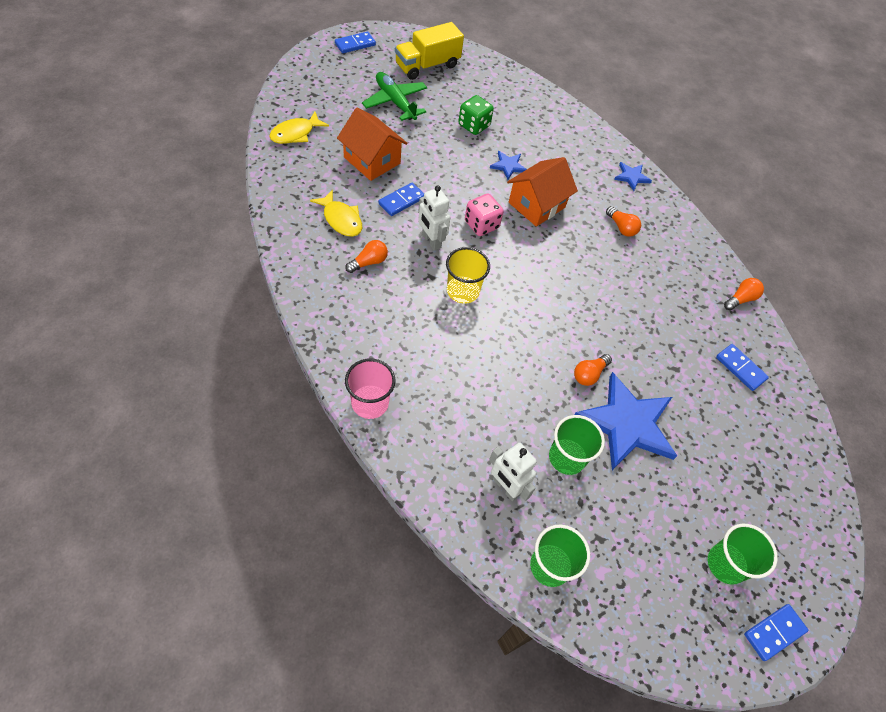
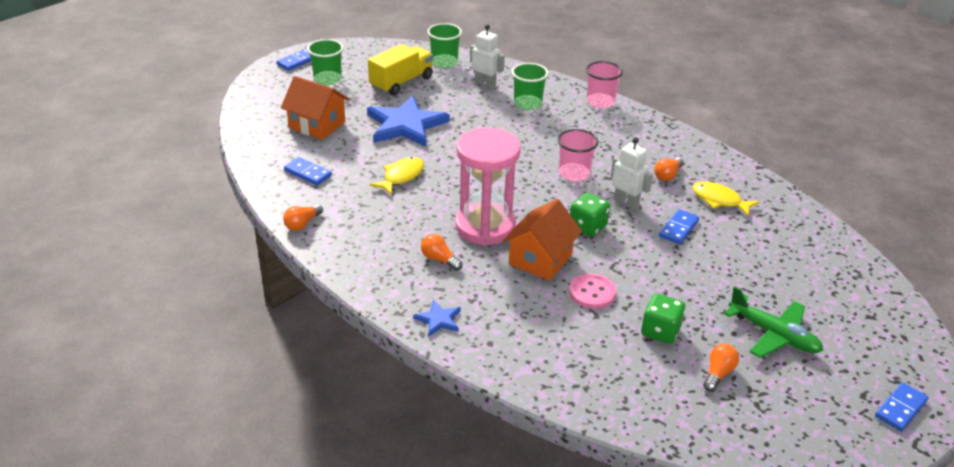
camera: 170 degrees right, 20 degrees down
(295, 133) = (839, 265): yellow fish -> yellow fish (401, 176)
(372, 160) = (739, 259): orange house -> orange house (317, 125)
(427, 65) = (780, 405): yellow truck -> yellow truck (401, 82)
(463, 291) = (574, 173): yellow cup -> pink cup
(481, 225) = (587, 227): pink dice -> green dice
(508, 166) = (592, 293): blue star -> pink button
(567, 457) = (447, 102): green cup -> green cup (527, 104)
(573, 250) = (485, 227): none -> pink hourglass
(589, 374) = (443, 145): orange light bulb -> orange light bulb (718, 373)

